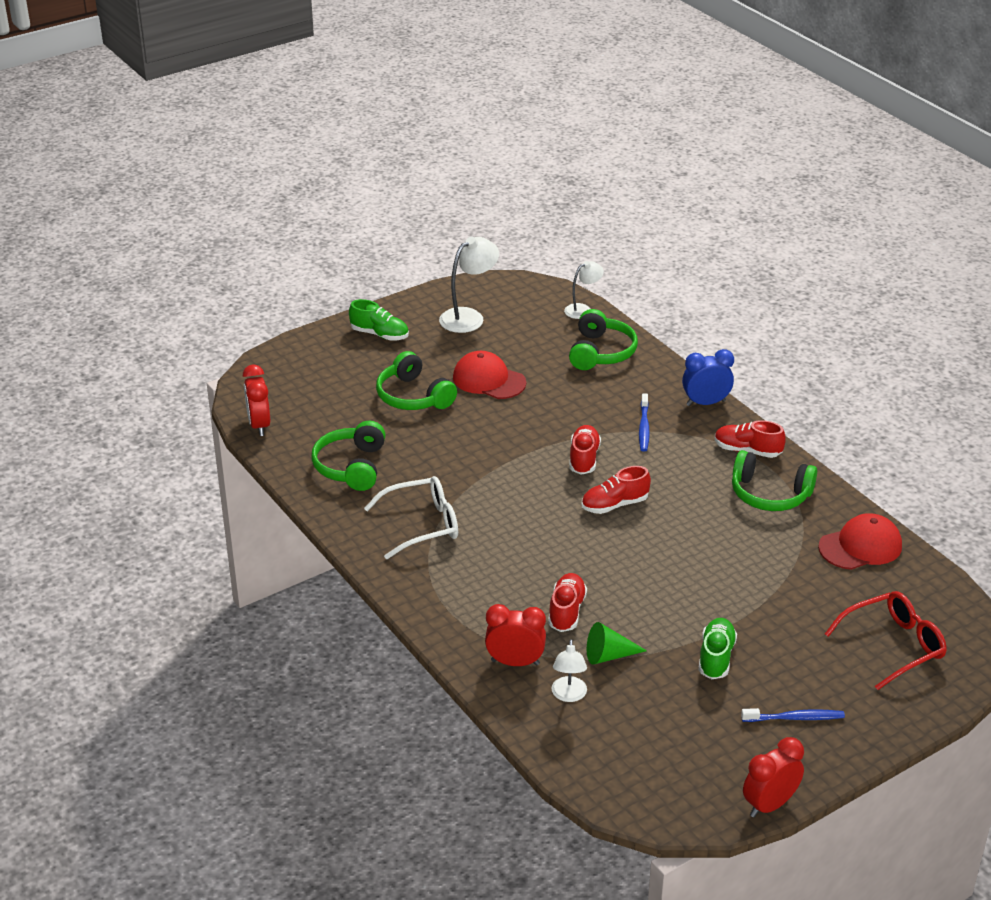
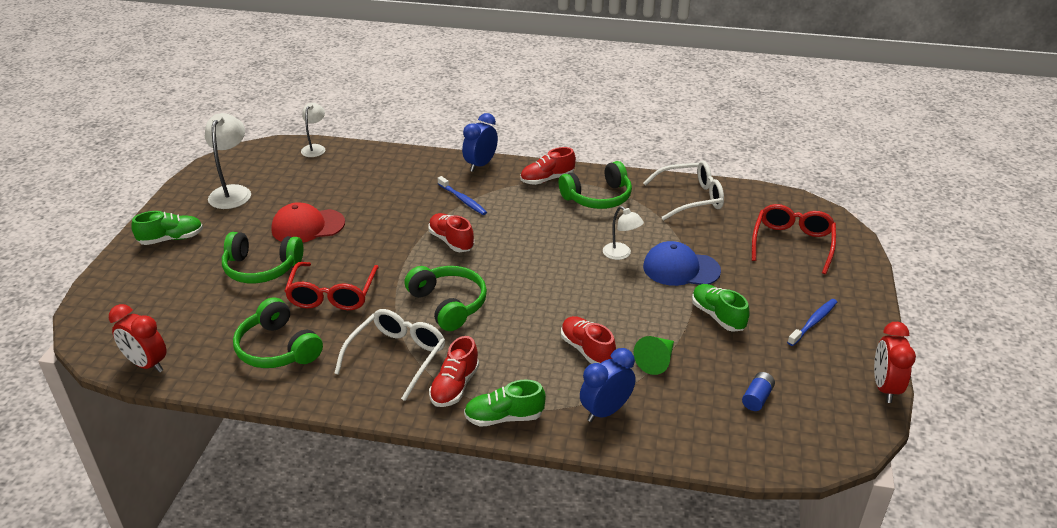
camera: 45 degrees left, 0 degrees up
(437, 448) = (332, 294): none -> red glasses
(437, 616) = (504, 417): none -> green shoe
(515, 662) = (605, 411): red clock -> blue clock
(568, 695) = (673, 408): white lamp -> white lamp (621, 254)
(601, 352) = (366, 168): green headphones -> green headphones (448, 304)
(614, 505) = (515, 259): red shoe -> red shoe (455, 386)
(646, 735) = (757, 398): none -> blue battery
(747, 600) = (681, 269): none -> blue cap
(860, 546) = (690, 198): red cap -> white glasses

